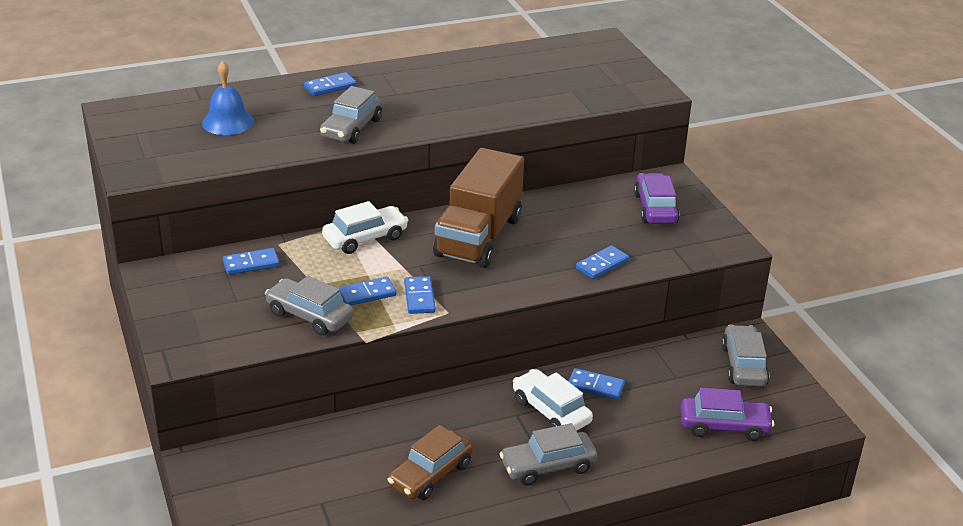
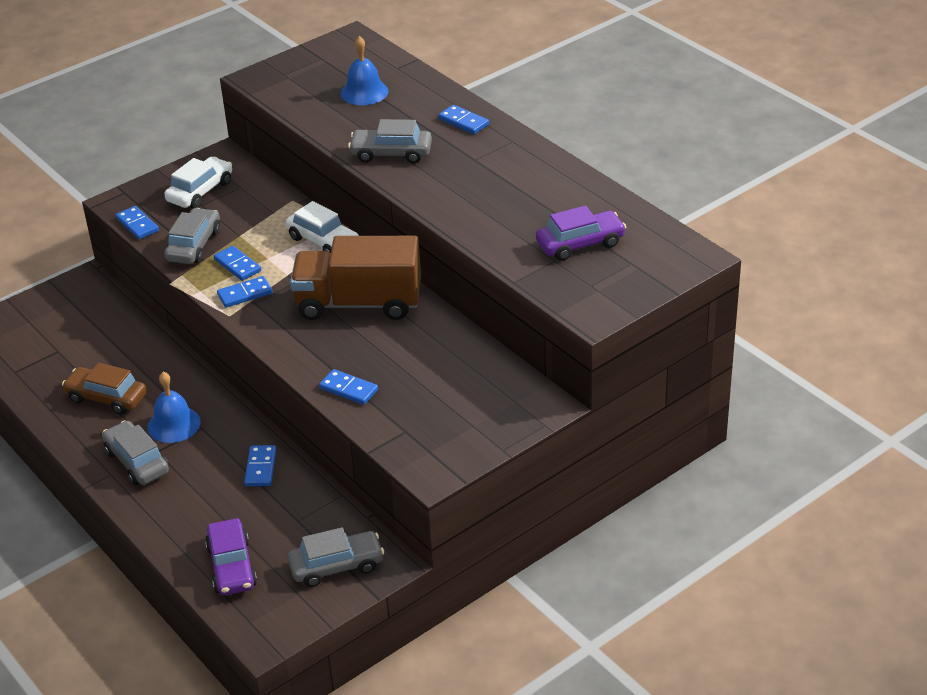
camera: 75 degrees right, 5 degrees up
(251, 264) = (255, 196): blue domino -> blue domino (137, 225)
(502, 432) = (174, 424): none -> blue bell
(551, 411) = (213, 447): white car -> white car (200, 191)
(655, 208) = (475, 405): purple car -> purple car (580, 244)

